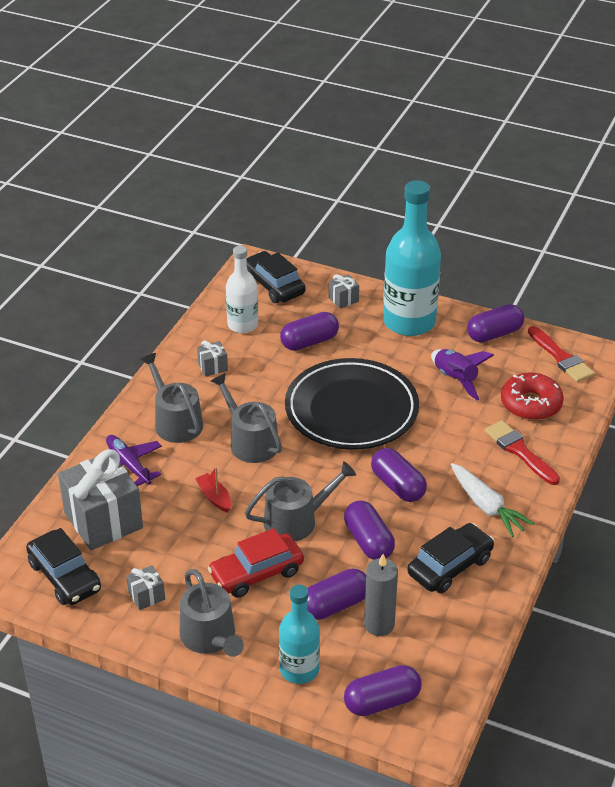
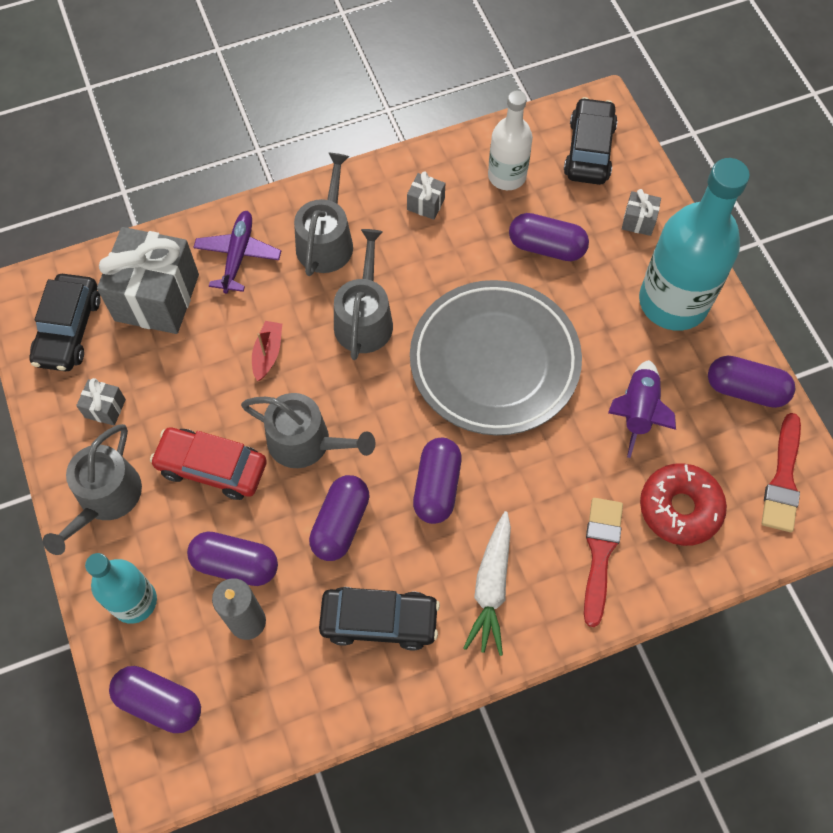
camera: 45 degrees right, 25 degrees up
(351, 410) = (494, 361): black plate -> grey plate

